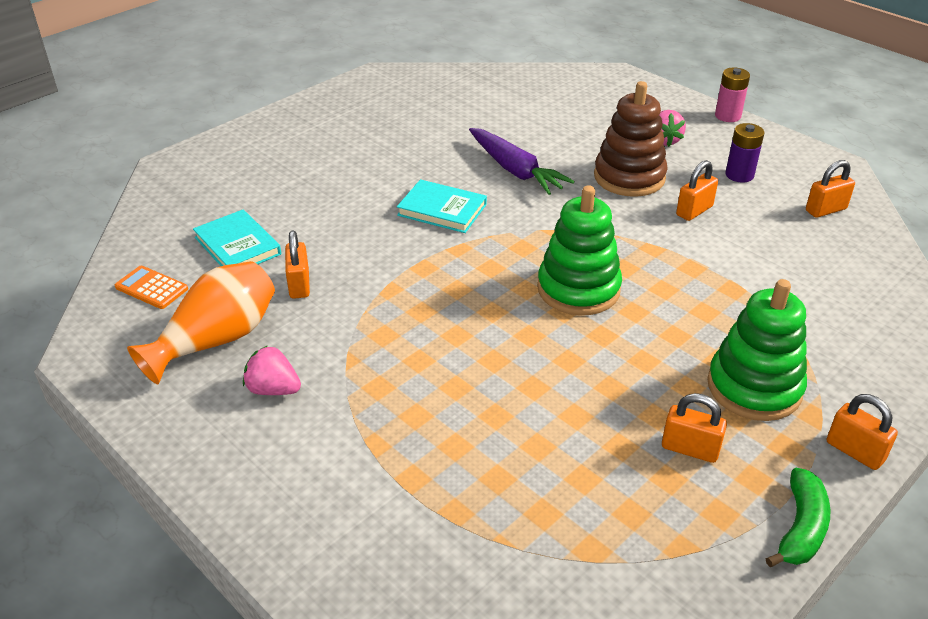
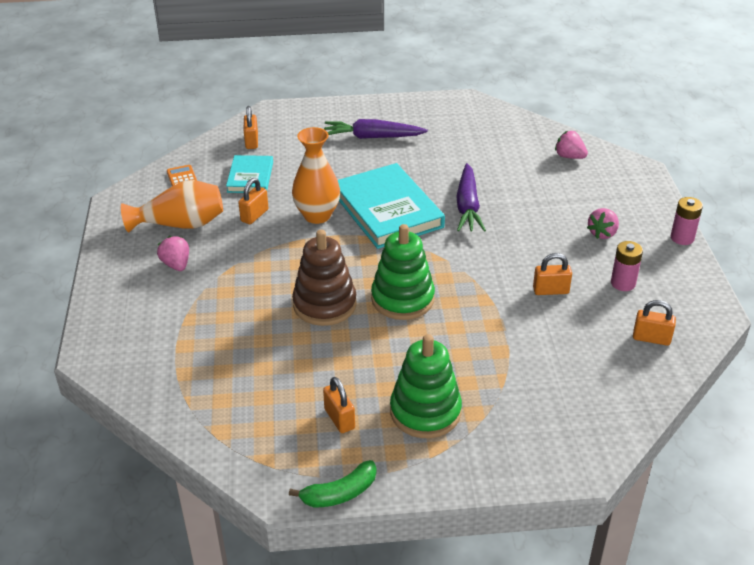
camera: 40 degrees right, 0 degrees up
(327, 146) = (372, 137): none -> purple carrot
(373, 250) = (317, 215): none -> orange vase
(442, 210) = (387, 210): turquoise book -> turquoise book, size x1.80
(544, 87) = (569, 156): none -> pink strawberry
(629, 177) = (538, 247): brown stacking toy -> brown stacking toy (324, 304)
(739, 175) = (623, 283): purple battery -> pink battery
(855, 451) = (432, 480): orange padlock -> orange padlock (251, 142)

